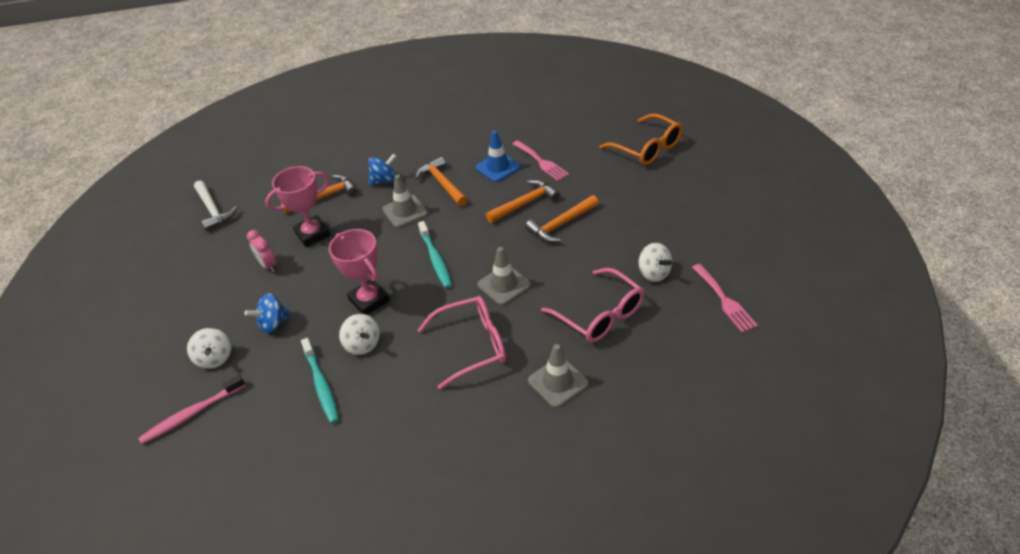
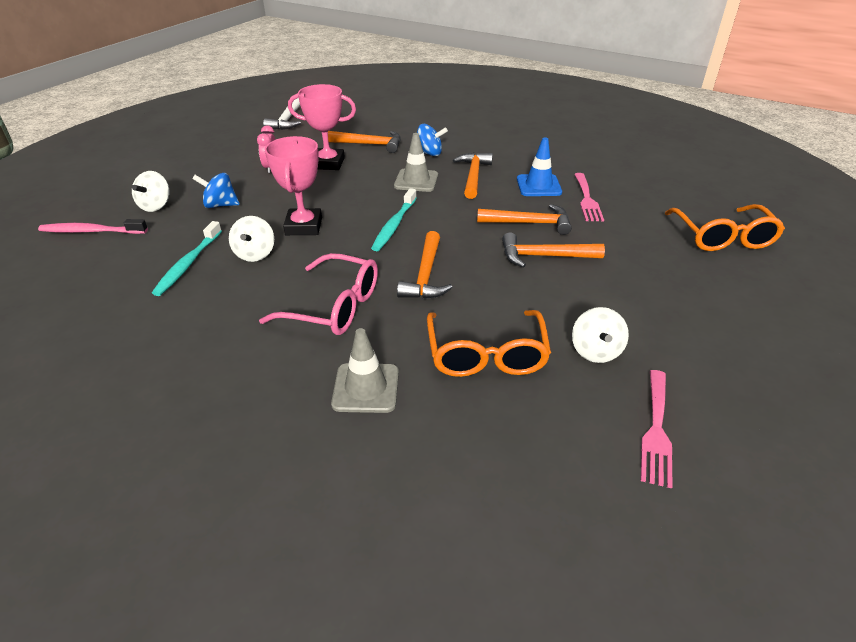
camera: 35 degrees right, 5 degrees down
(504, 285) = (425, 275): grey traffic cone -> orange hammer
(599, 314) = (486, 354): pink glasses -> orange glasses

